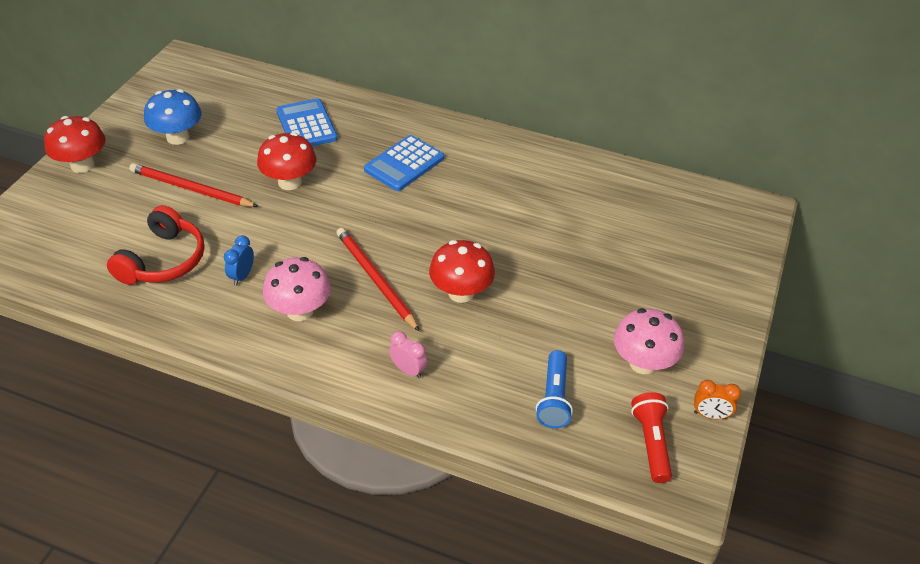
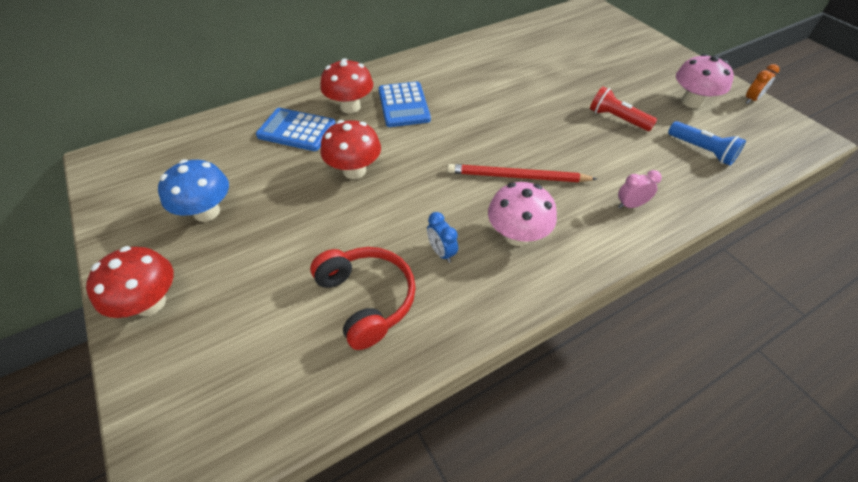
camera: 50 degrees left, 5 degrees up
(191, 189) = (289, 235): red pencil -> none
(461, 293) = (568, 142): red mushroom -> red mushroom (350, 107)
(651, 443) = (764, 131): red flashlight -> red flashlight (617, 119)

